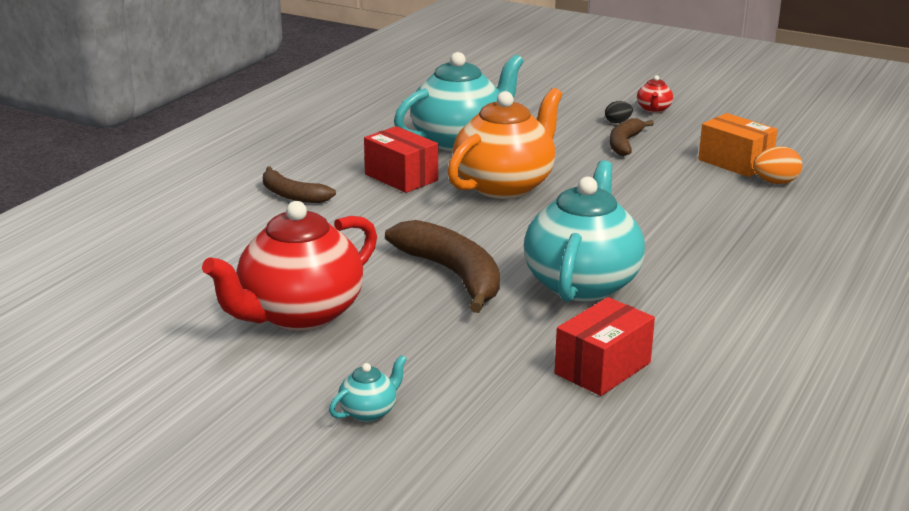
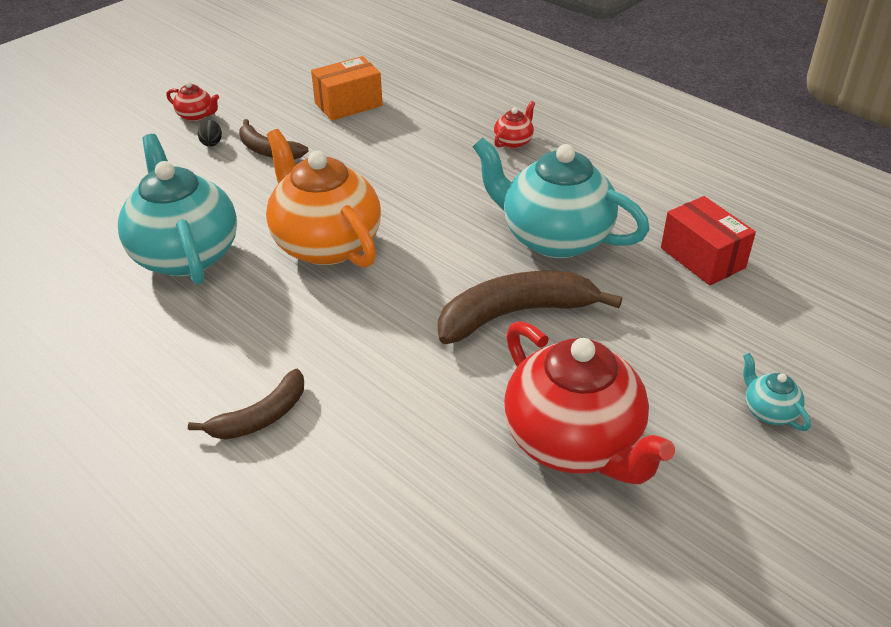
camera: 75 degrees left, 15 degrees up
(401, 177) = (261, 315): red box -> none
(743, 247) = (513, 142): none -> red teapot
(775, 182) = (399, 96): orange egg -> none

